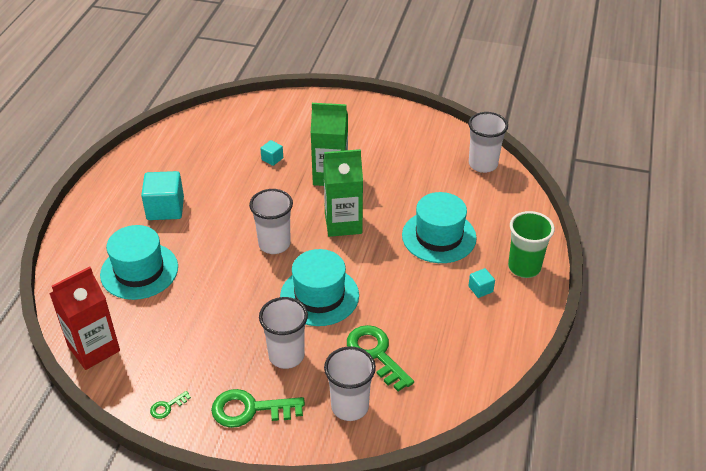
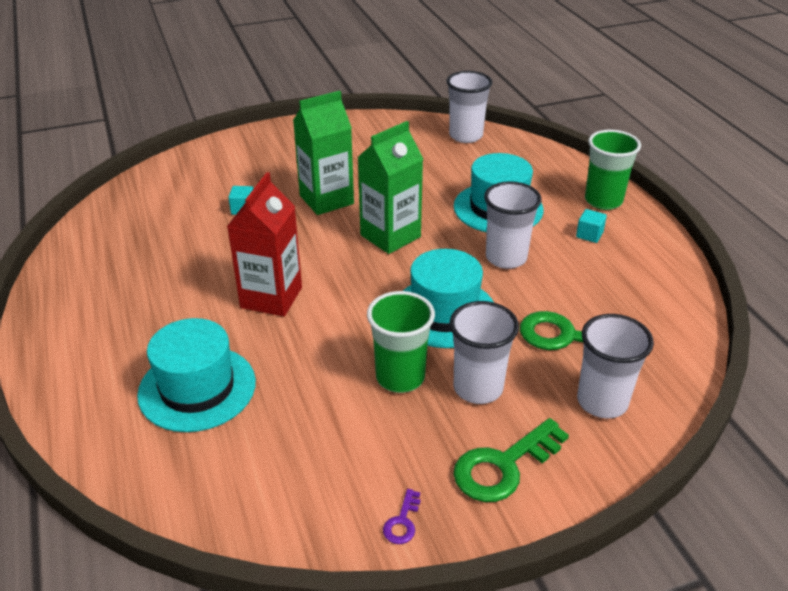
camera: 35 degrees left, 5 degrees down
(94, 348) = (228, 509): red carton -> red carton (271, 297)
(165, 208) = (161, 307): turquoise cube -> none
(167, 407) = (402, 522): green key -> purple key
(250, 324) = (400, 377): none -> green cup
(274, 244) = (337, 286): white cup -> white cup (506, 258)

